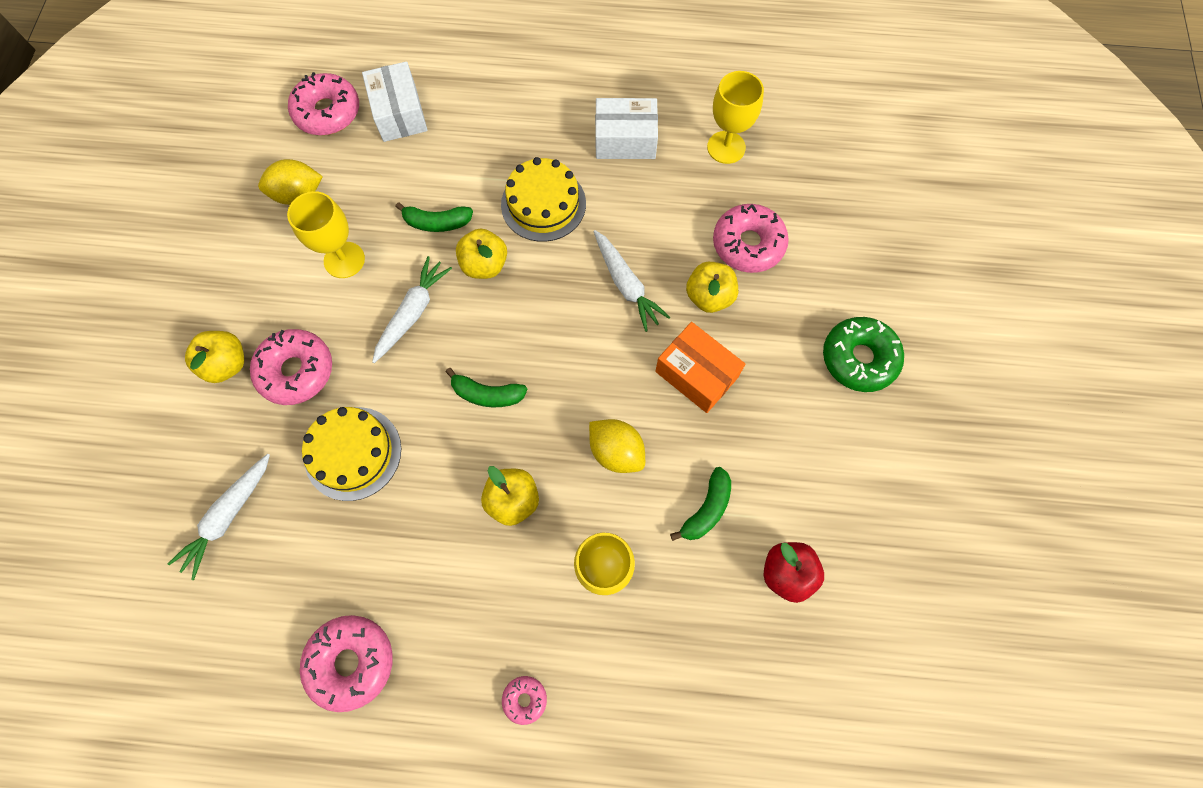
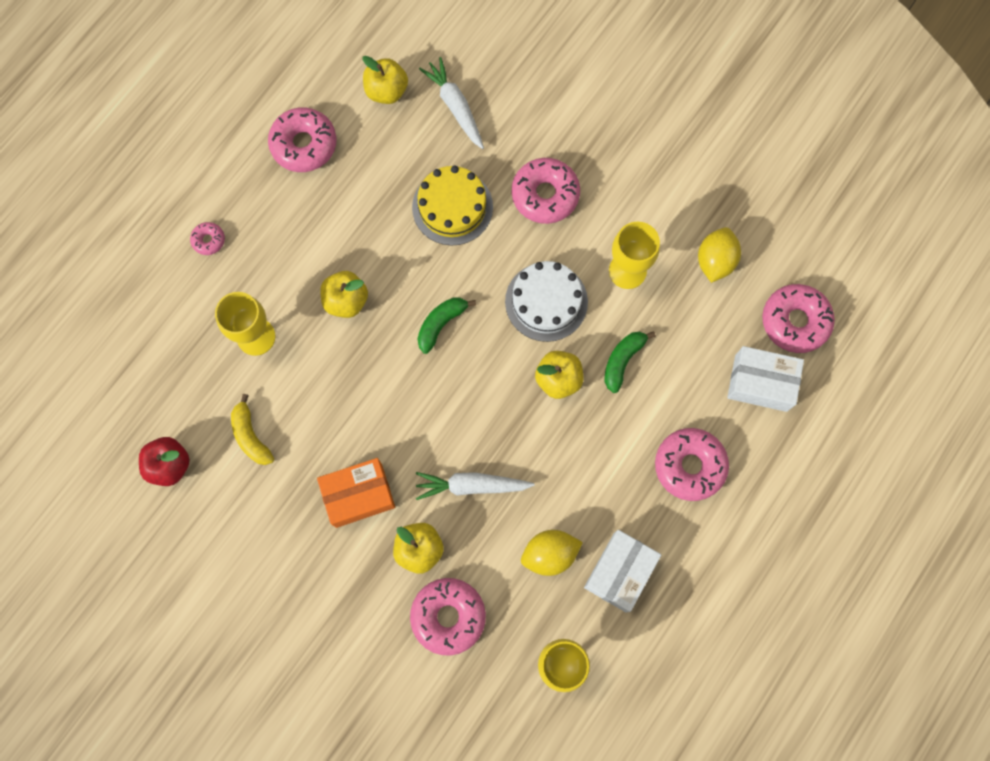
camera: 120 degrees right, 5 degrees up
(227, 364) = (580, 148): yellow apple -> yellow apple (386, 91)
(413, 313) = (546, 301): white carrot -> white cake
(504, 132) = (689, 466): none -> pink donut
(543, 204) = (591, 460): yellow cake -> none
(616, 451) = (336, 395): yellow lemon -> yellow lemon (549, 554)
(706, 509) = (251, 436): green banana -> yellow banana
(858, 358) = (289, 640): green donut -> none

